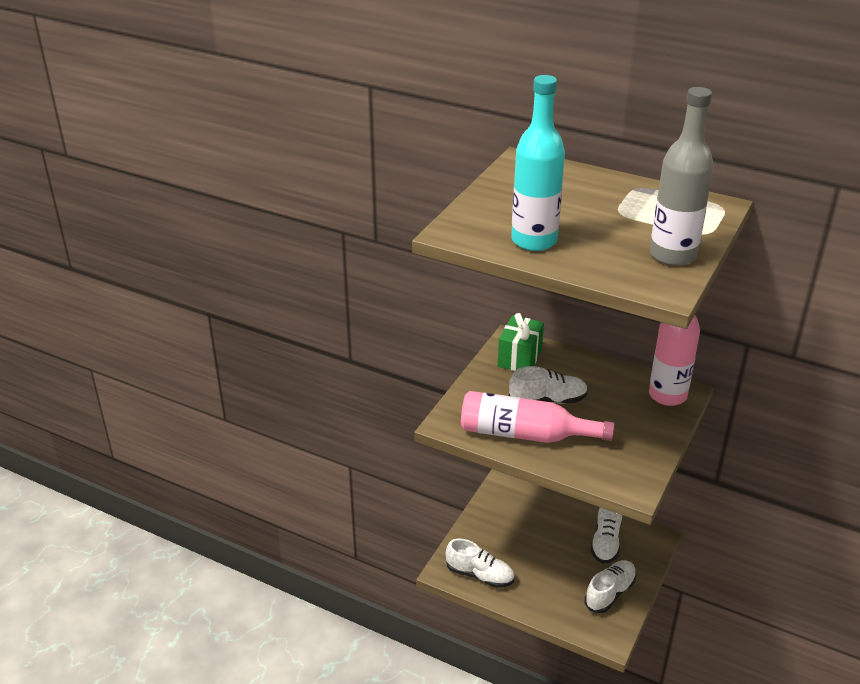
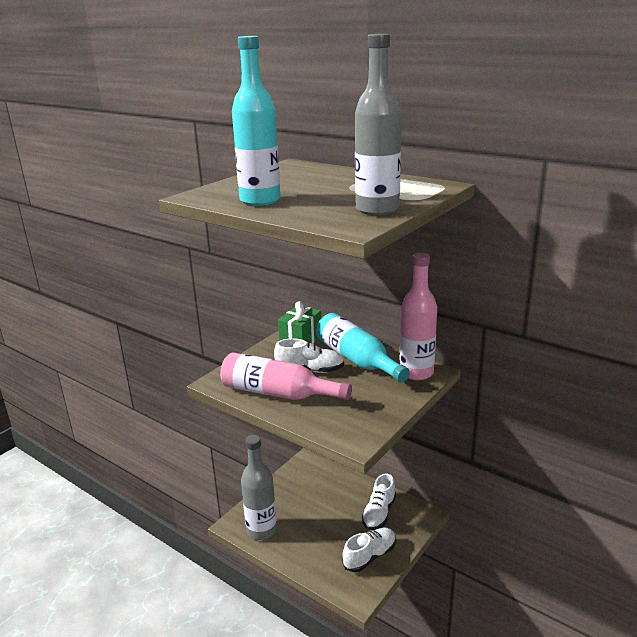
camera: 10 degrees right, 10 degrees down
(480, 575) = (261, 530): white shoe -> grey bottle
(595, 381) = (357, 359): none -> turquoise bottle

